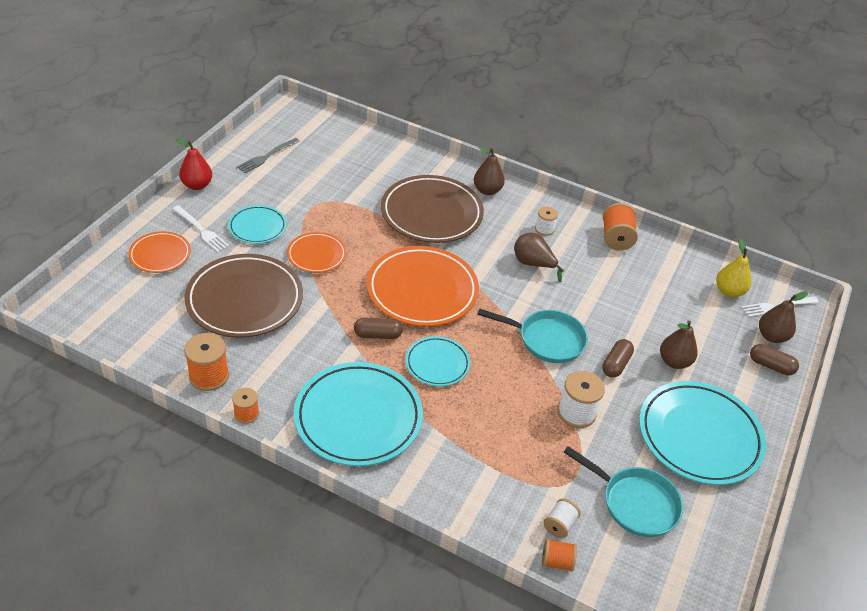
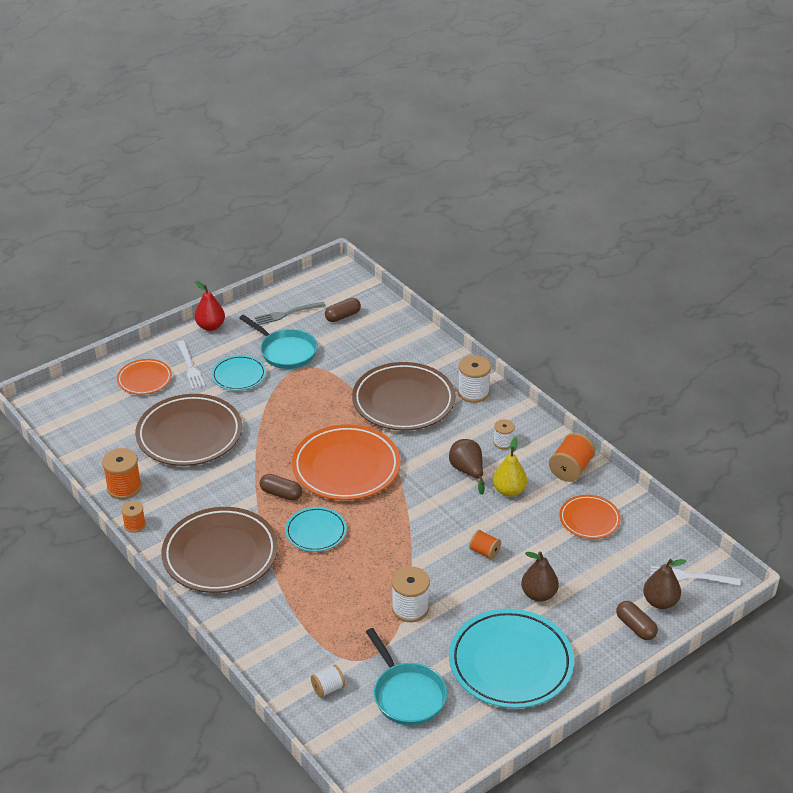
camera: 30 degrees right, 5 degrees down
(316, 255) = (274, 412): orange plate -> orange plate (589, 519)
(358, 417) = (220, 554): turquoise plate -> brown plate
(487, 190) = (473, 392): brown pear -> white spool
(547, 340) = (430, 540): turquoise pan -> turquoise pan (285, 351)
(556, 561) = (305, 714): orange spool -> orange spool (484, 552)
(616, 364) = (479, 580): brown capsule -> brown capsule (343, 316)
(729, 291) = (649, 549): yellow pear -> yellow pear (509, 491)

